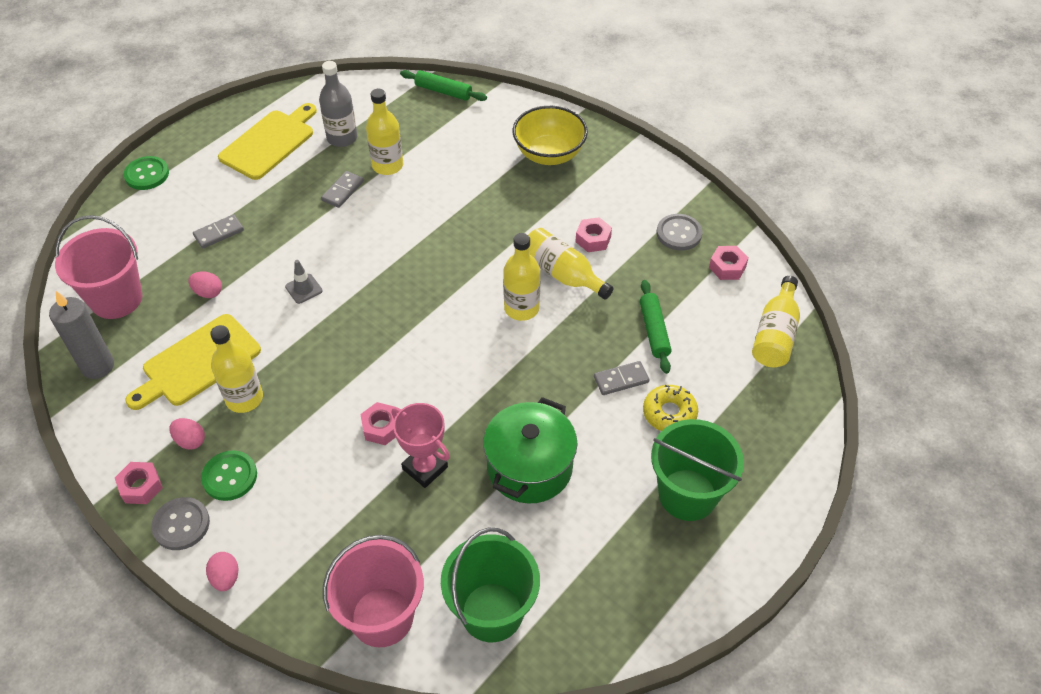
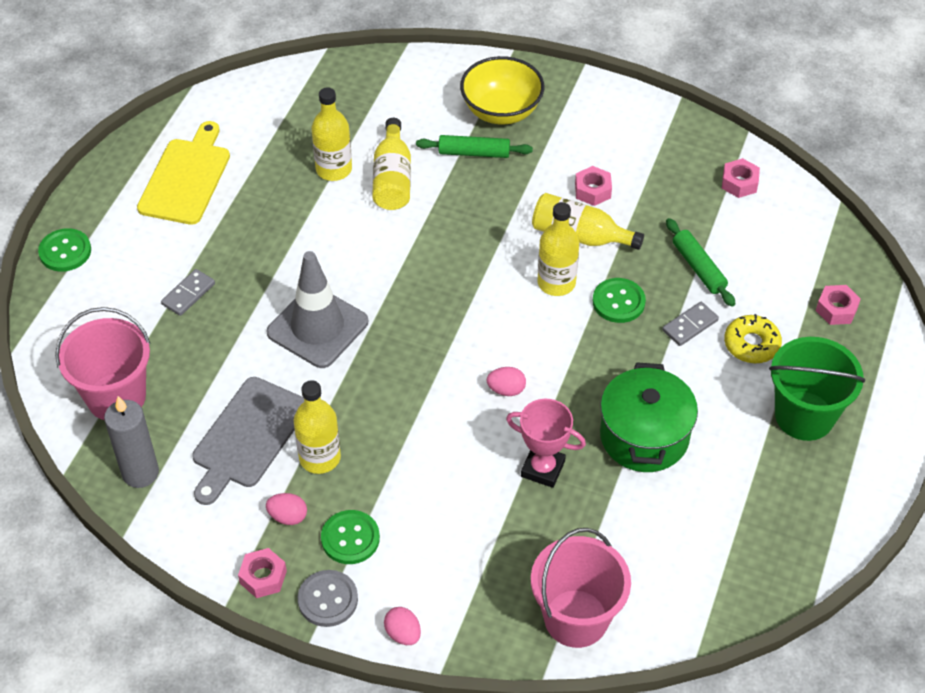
camera: 20 degrees left, 0 degrees up
(198, 362) = (248, 436): yellow cutting board -> grey cutting board
(208, 292) = (215, 361): pink egg -> pink egg (506, 390)
(304, 289) = (317, 327): grey traffic cone -> grey traffic cone, size x2.37
(342, 138) = (265, 151): grey bottle -> none
(342, 191) = (300, 210): grey domino -> none
(381, 427) = (478, 443): pink nut -> pink nut (836, 309)
(443, 91) = (350, 69): green rolling pin -> green rolling pin (474, 153)
(492, 612) = (676, 580): green bucket -> none
(567, 340) = (618, 302): none -> green button
(679, 233) = (676, 161): grey button -> none
(775, 335) = (815, 238): yellow bottle -> yellow bottle (392, 179)

